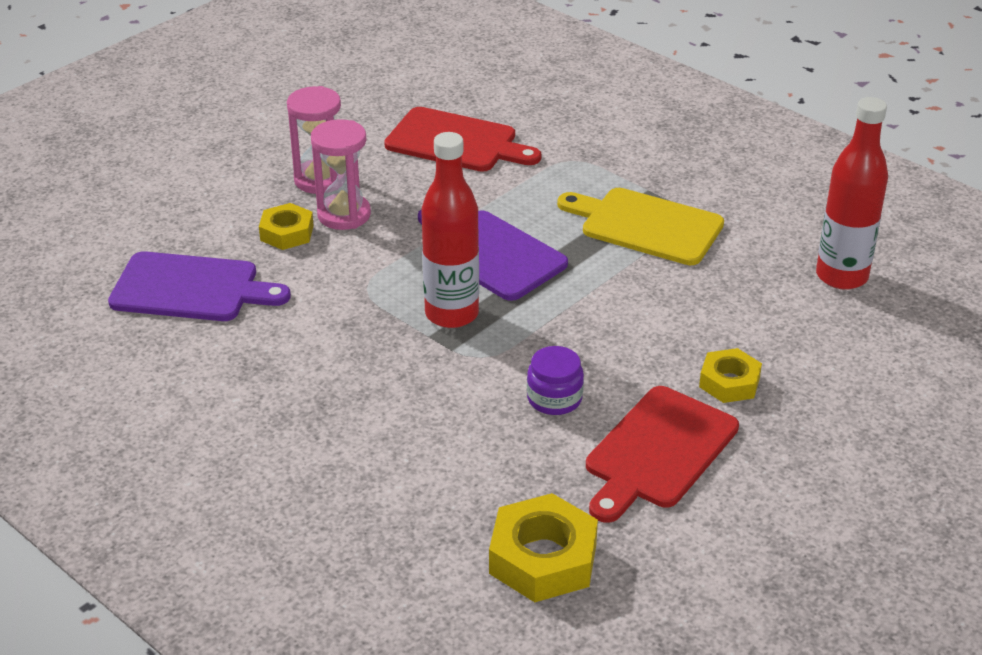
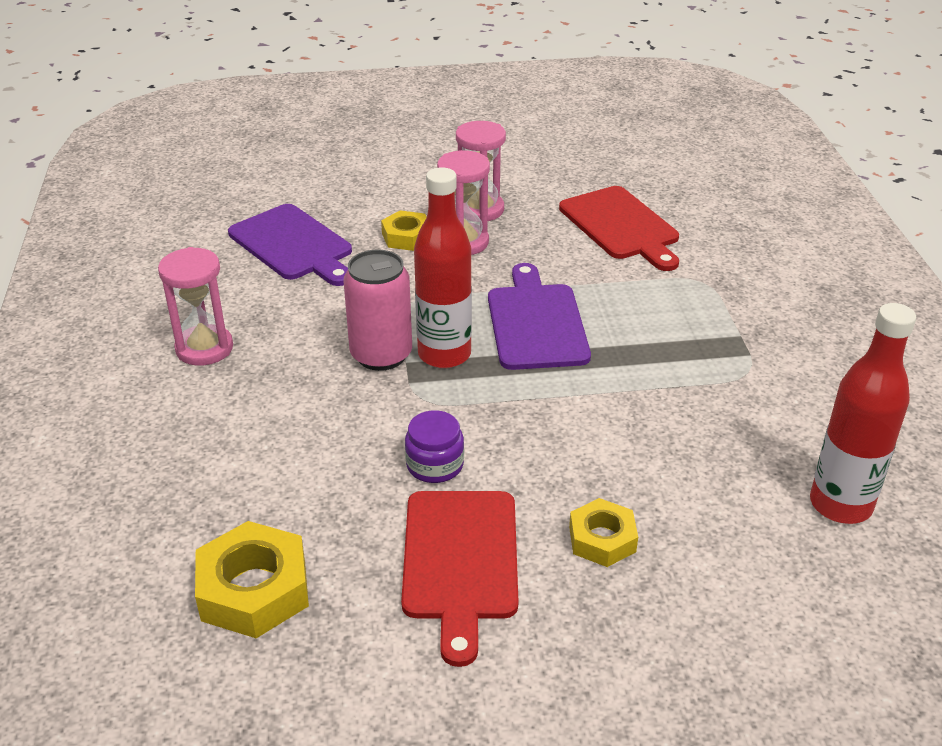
camera: 40 degrees right, 0 degrees up
(239, 415) = (204, 348): none -> pink hourglass
(401, 340) = (381, 355): none -> pink can
(646, 225) = (699, 364): yellow cutting board -> none
(658, 451) = (460, 561): red cutting board -> red cutting board turned 75 degrees counterclockwise

